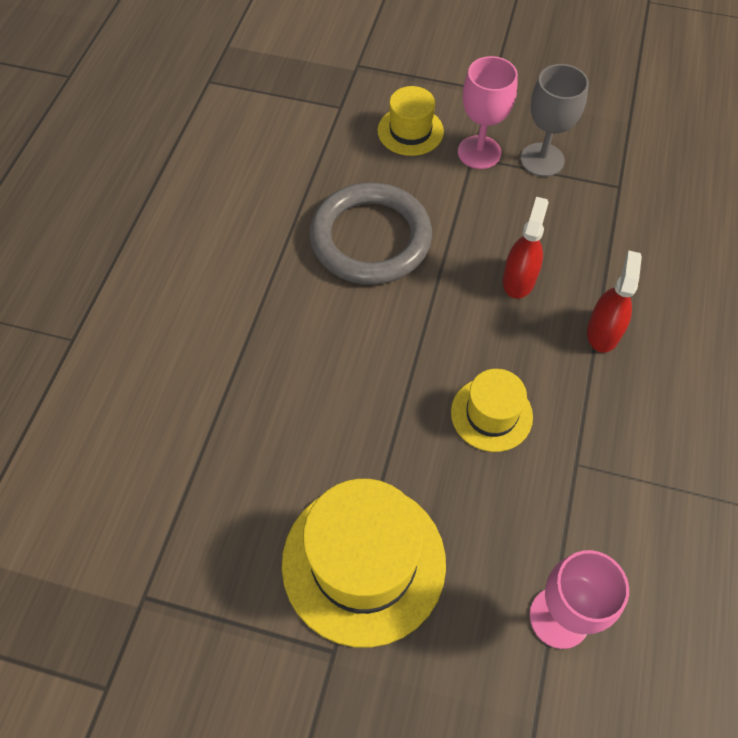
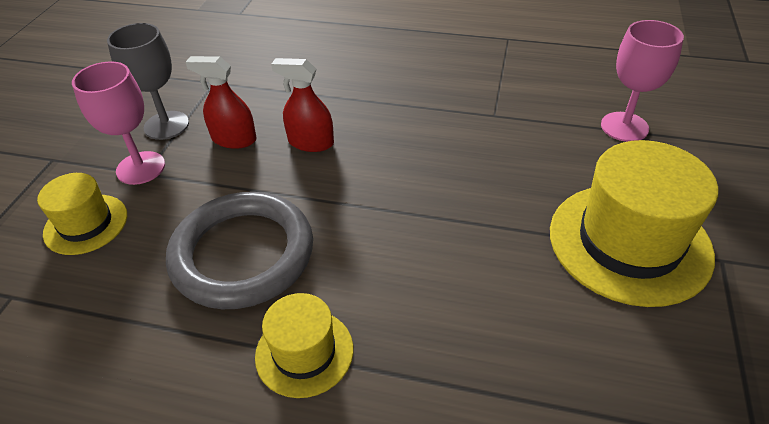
camera: 90 degrees left, 15 degrees down
(491, 414) = (457, 160): yellow hat -> yellow hat (304, 352)
(603, 332) = (368, 97): red spray bottle -> red spray bottle (234, 139)

